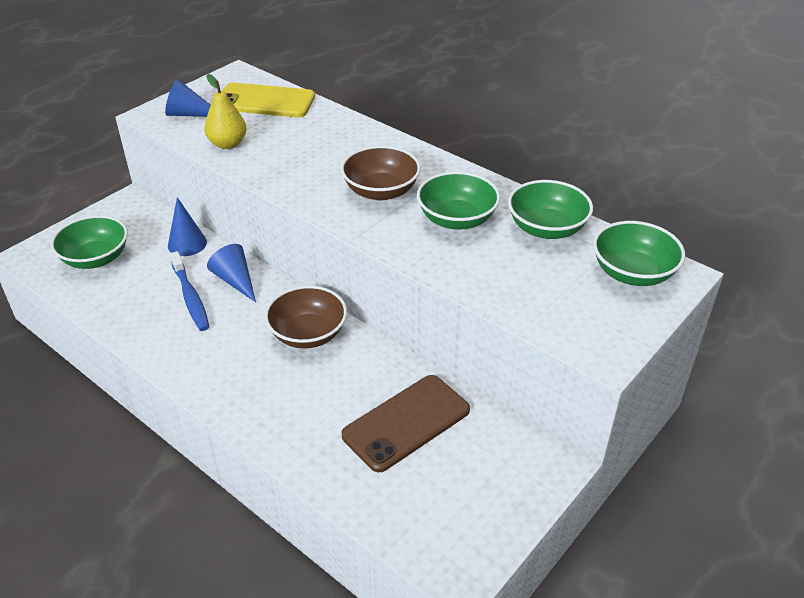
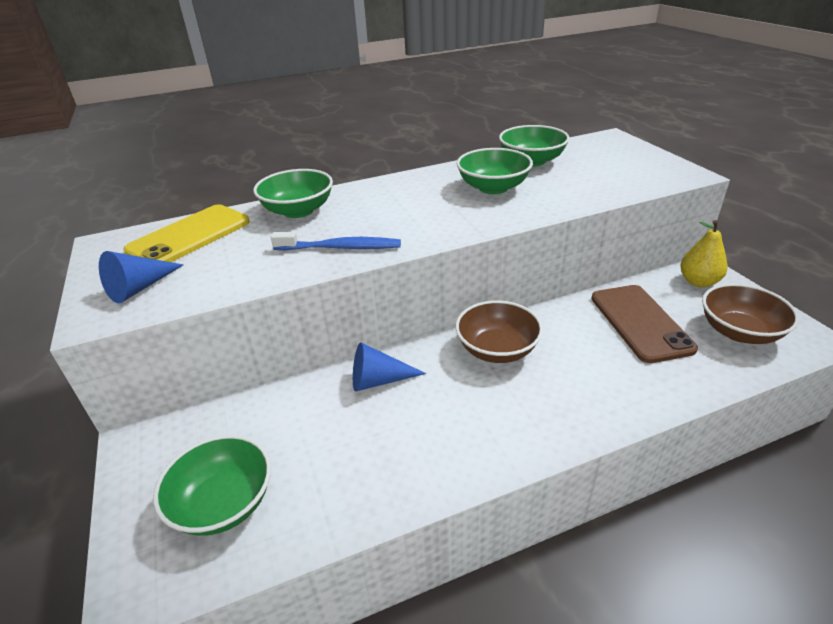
camera: 60 degrees left, 5 degrees down
(187, 244) = (280, 405): blue cone -> none
(190, 297) = (379, 422): blue toothbrush -> blue toothbrush (340, 248)
(228, 144) = (241, 273): yellow pear -> yellow pear (698, 282)
(381, 191) = (422, 209): brown bowl -> brown bowl (739, 332)
(632, 273) = (602, 148): green bowl -> green bowl (298, 211)

